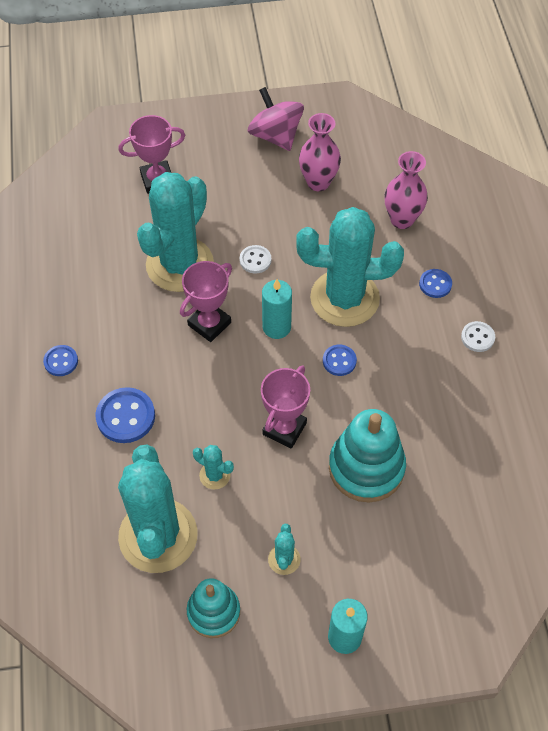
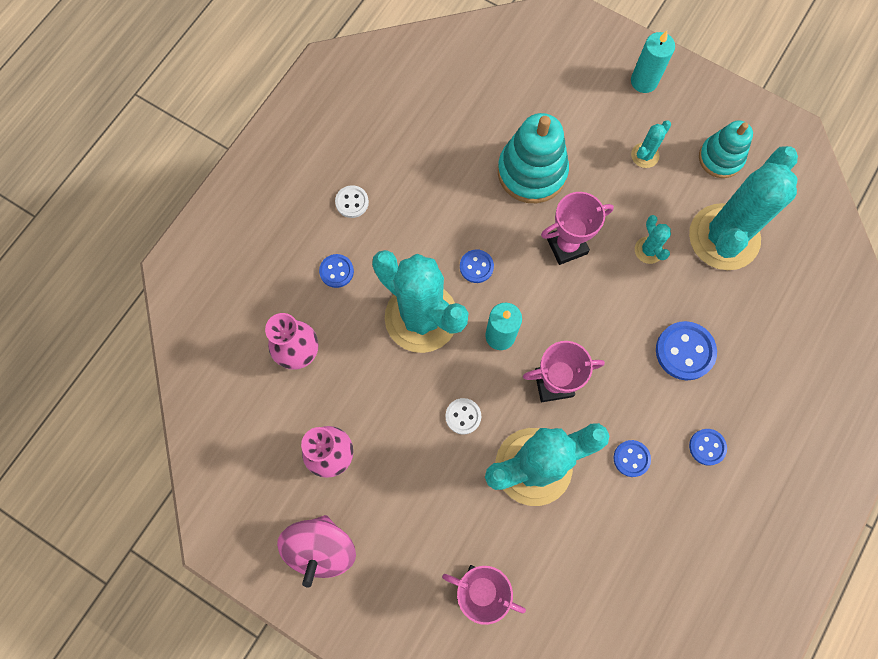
camera: 140 degrees left, 15 degrees up
(113, 316) = (631, 458): none -> blue button

